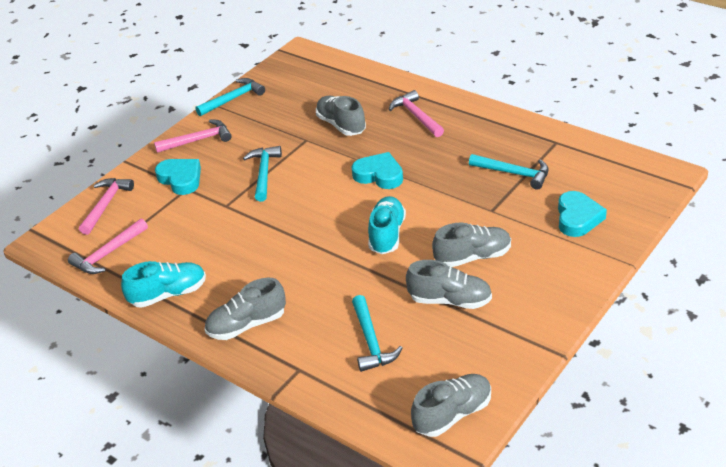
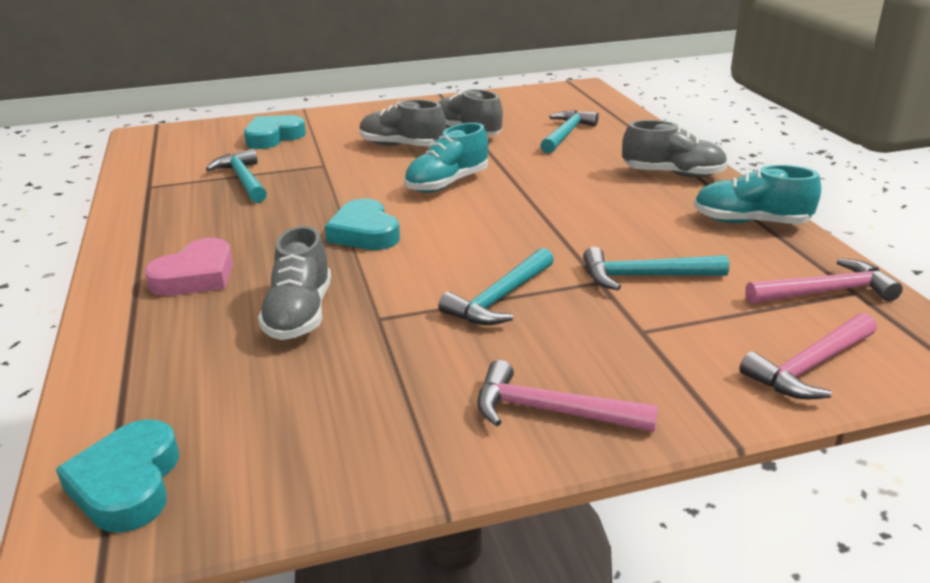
camera: 145 degrees left, 10 degrees down
(181, 179) = (641, 350): turquoise heart -> turquoise heart (127, 483)
(233, 99) = (387, 477): turquoise hammer -> turquoise hammer (645, 276)
(416, 116) = (196, 276): pink hammer -> pink heart
(452, 414) = (555, 95): grey shoe -> none

